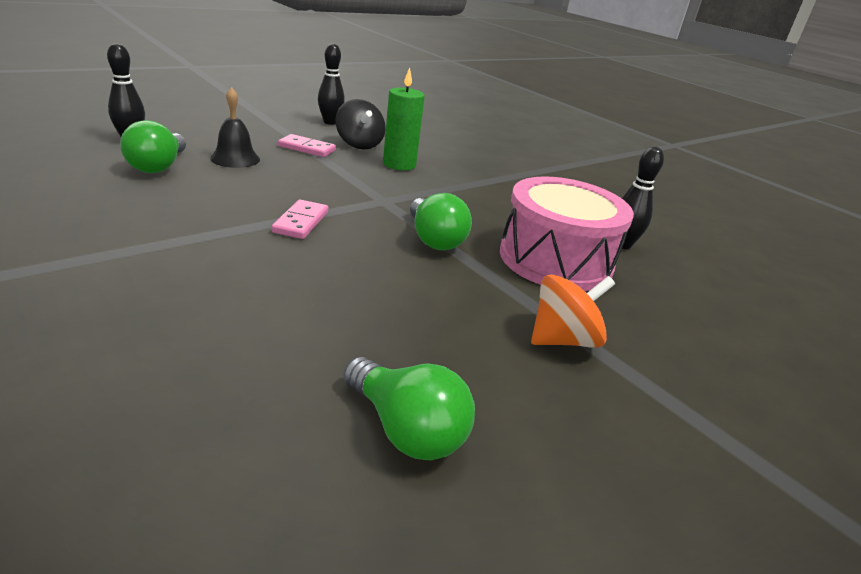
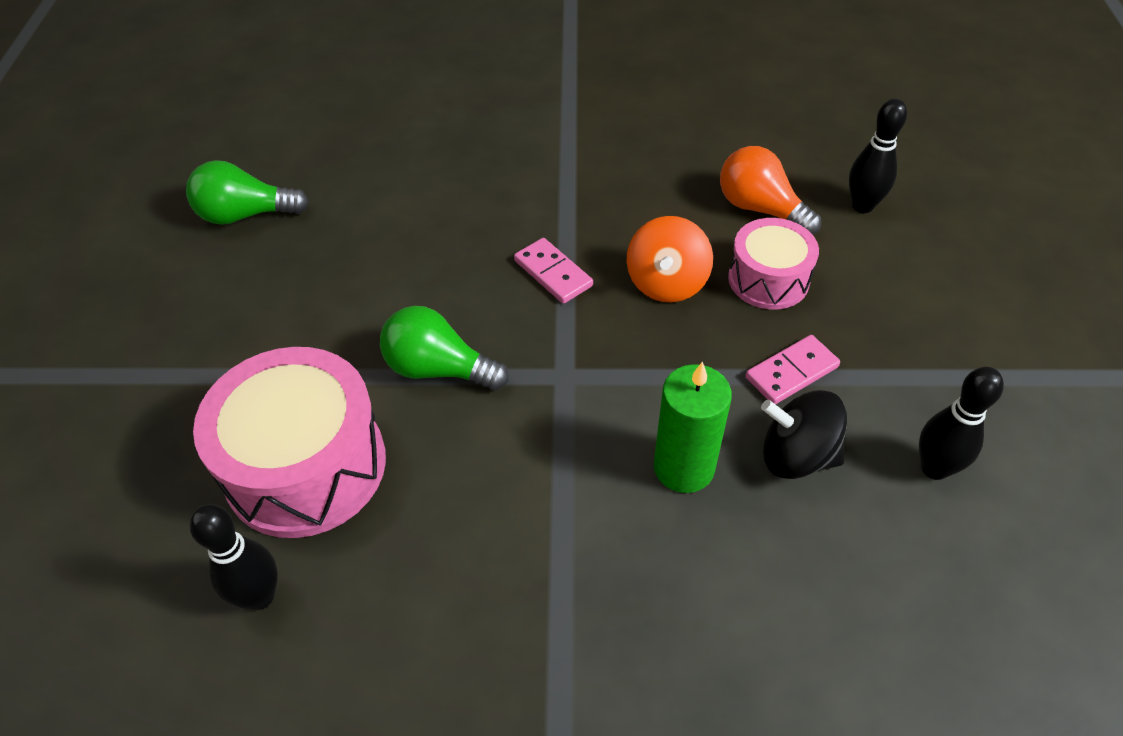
camera: 135 degrees right, 20 degrees up
(158, 166) = (760, 209): green light bulb -> orange light bulb
(235, 158) = (768, 279): black bell -> pink drum
(563, 339) = (212, 359): orange spinning top -> orange spinning top (666, 283)

